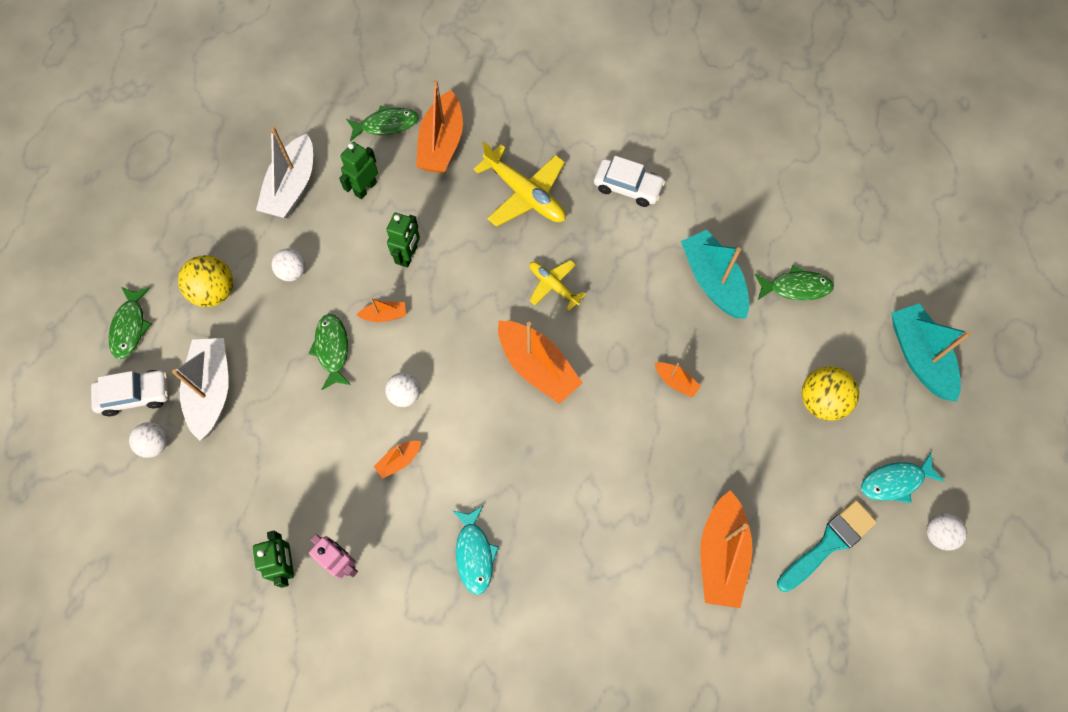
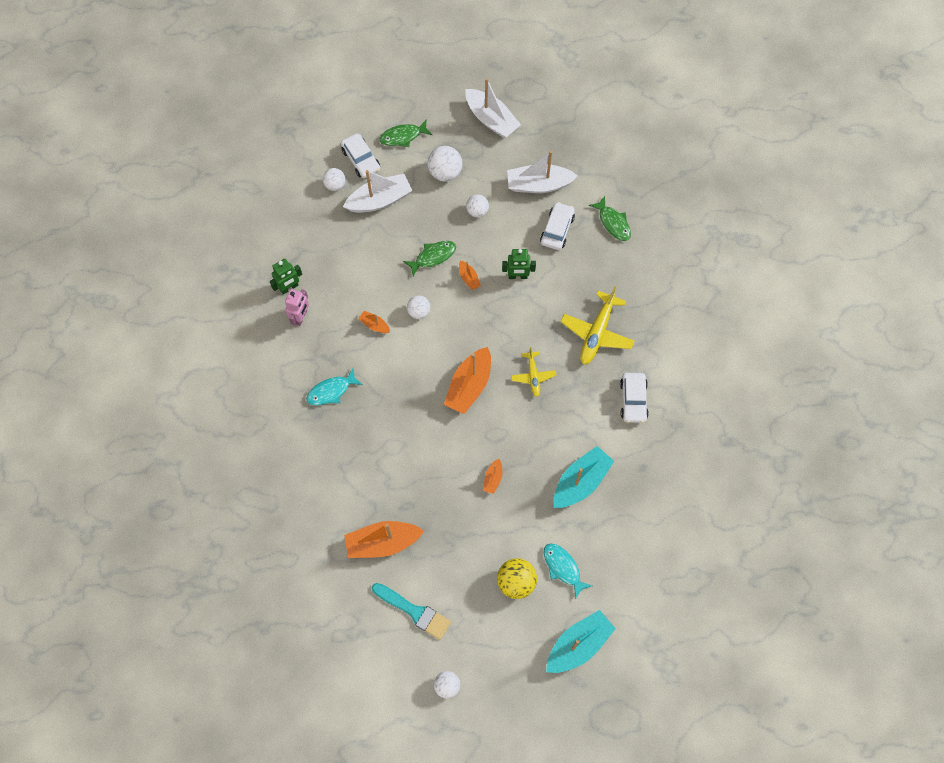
camera: 70 degrees right, 0 degrees up
(167, 209) = (491, 119): none -> white boat
(215, 292) = (445, 172): yellow ball -> white ball
(365, 188) = (557, 229): green robot -> white car
(441, 143) = (614, 264): orange boat -> none
(553, 286) = (533, 376): yellow plane -> yellow plane turned 150 degrees clockwise
(796, 287) = (599, 542): green fish -> none
(895, 481) = (475, 647): turquoise fish -> turquoise fish (563, 568)

